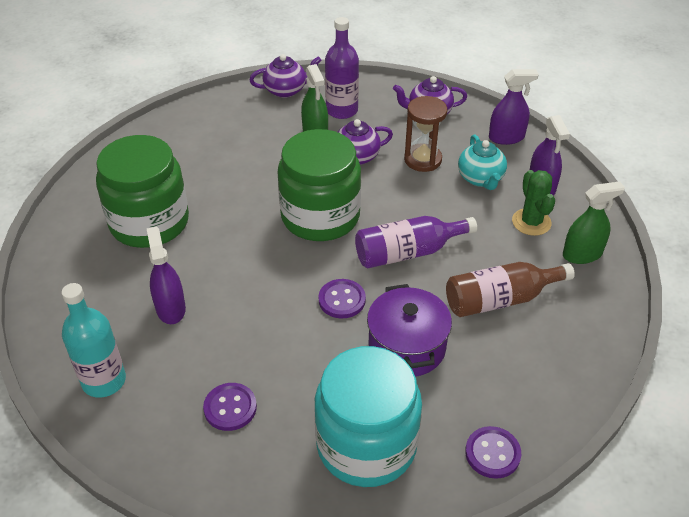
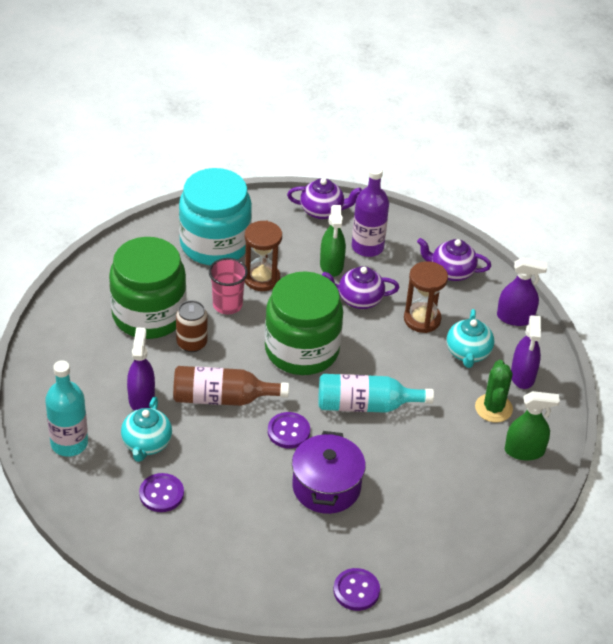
camera: 15 degrees right, 0 degrees up
(193, 356) = (146, 444): none -> turquoise teapot
(205, 238) = (191, 343): none -> brown can
(228, 193) = (227, 305): none -> pink cup
(252, 161) = (261, 278): none -> brown hourglass
(366, 445) = (258, 554): turquoise jar -> turquoise jar (215, 244)
(408, 252) = (366, 405): purple bottle -> turquoise bottle
(500, 299) = (427, 470): brown bottle -> brown bottle (222, 398)

